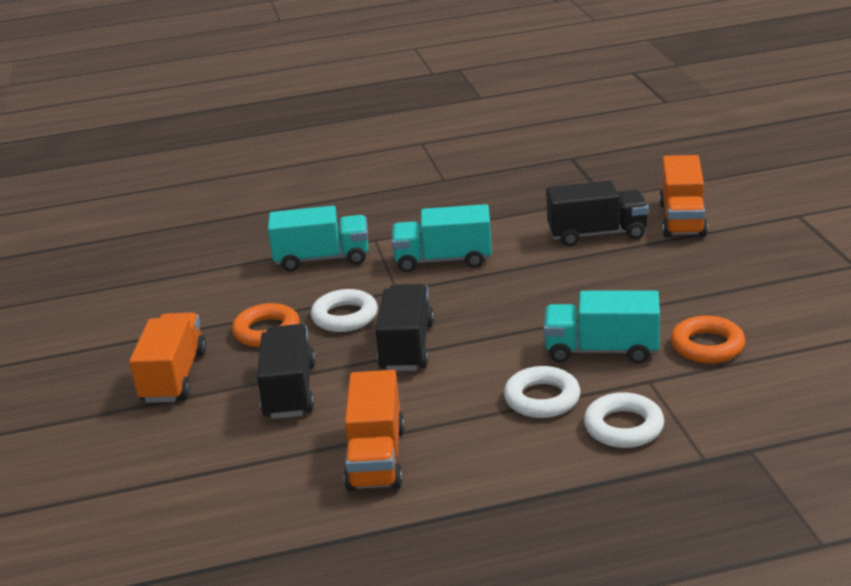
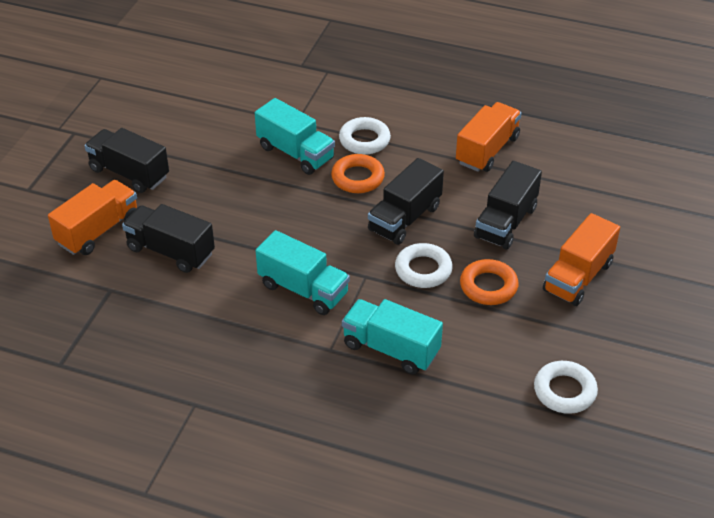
camera: 150 degrees left, 15 degrees up
(623, 427) = (343, 104): white ring -> white ring (564, 391)
(707, 346) = (237, 125): orange ring -> orange ring (357, 178)
(735, 262) = (129, 173): none -> black truck

